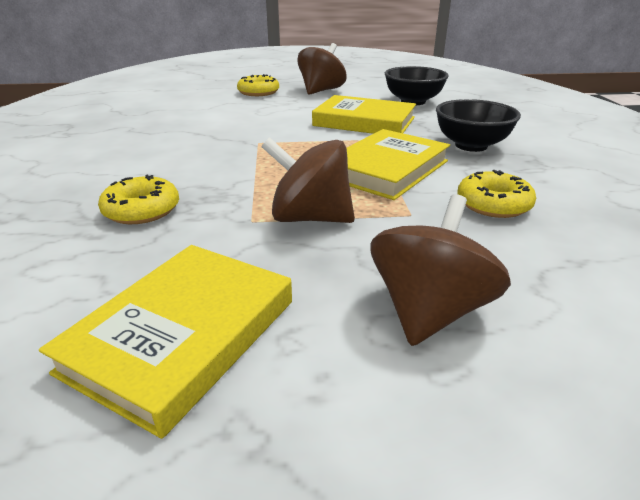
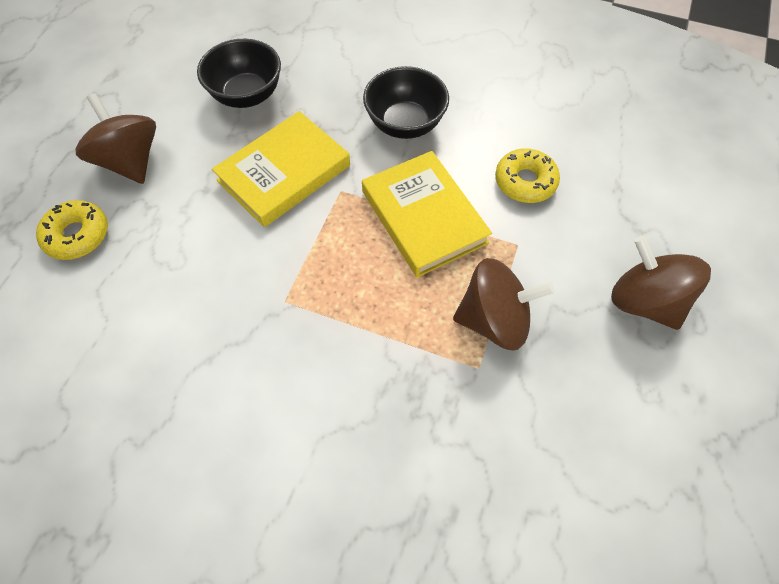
camera: 65 degrees left, 30 degrees up
(142, 210) = (415, 462): yellow donut -> none
(182, 335) = (627, 461): yellow book -> none
(310, 218) = (494, 319): brown spinning top -> brown spinning top turned 135 degrees counterclockwise

